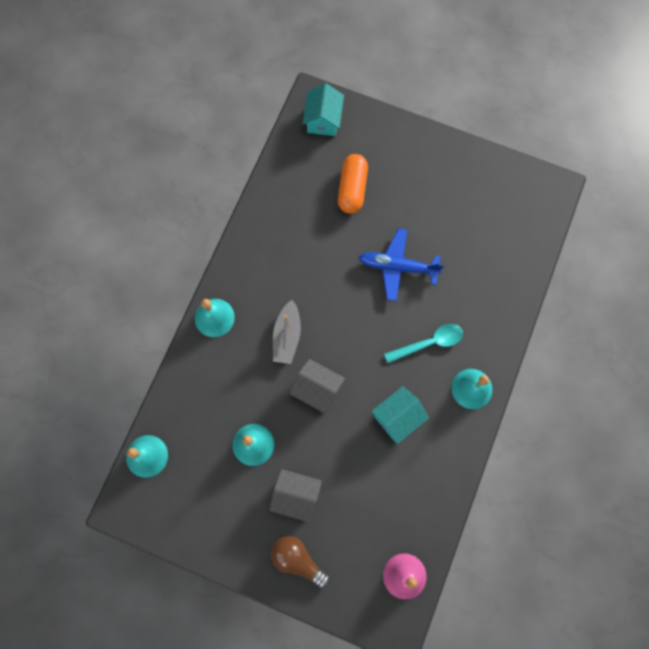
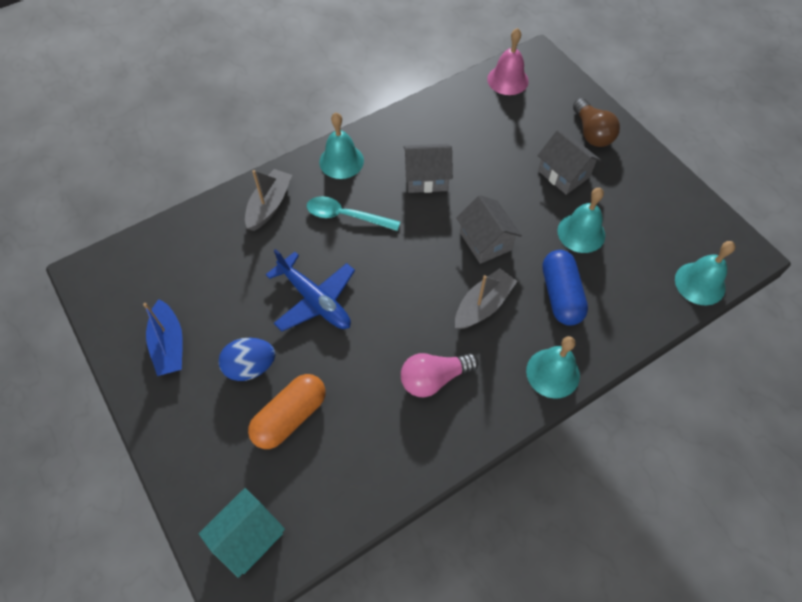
camera: 145 degrees left, 15 degrees down
(239, 379) = (561, 295): none -> blue capsule
(285, 265) = (434, 378): none -> pink light bulb
(397, 417) = (426, 178): turquoise house -> grey house
(399, 200) = (250, 367): none -> blue egg
(459, 181) = (169, 345): none -> blue boat
(489, 315) = (269, 205): none -> grey boat

